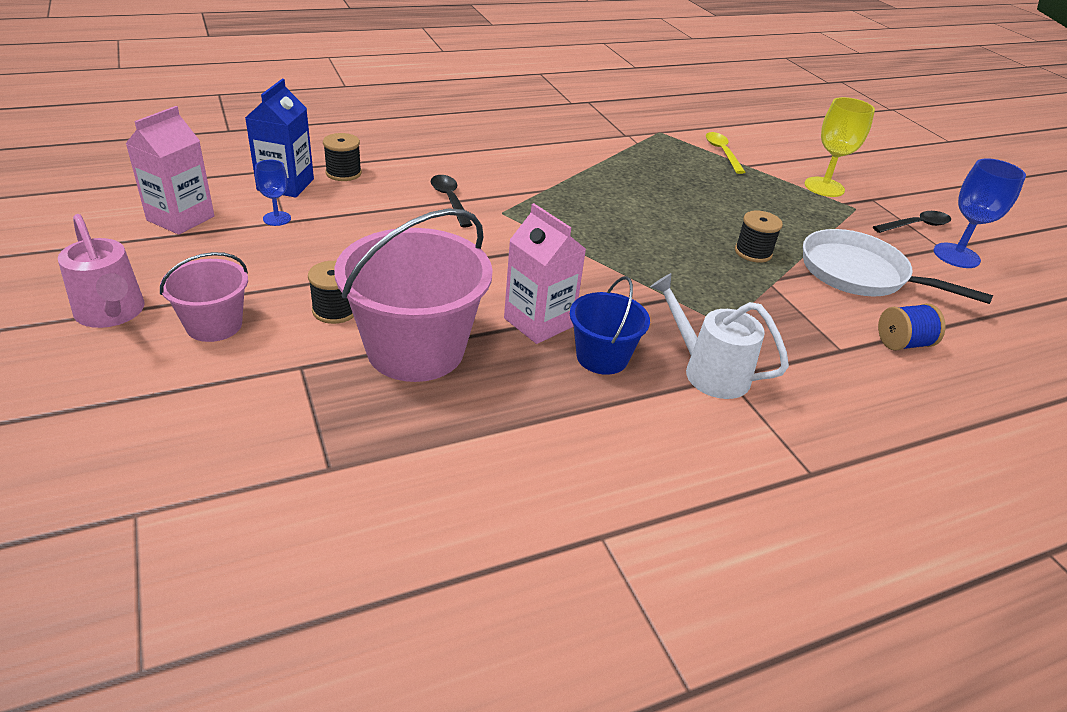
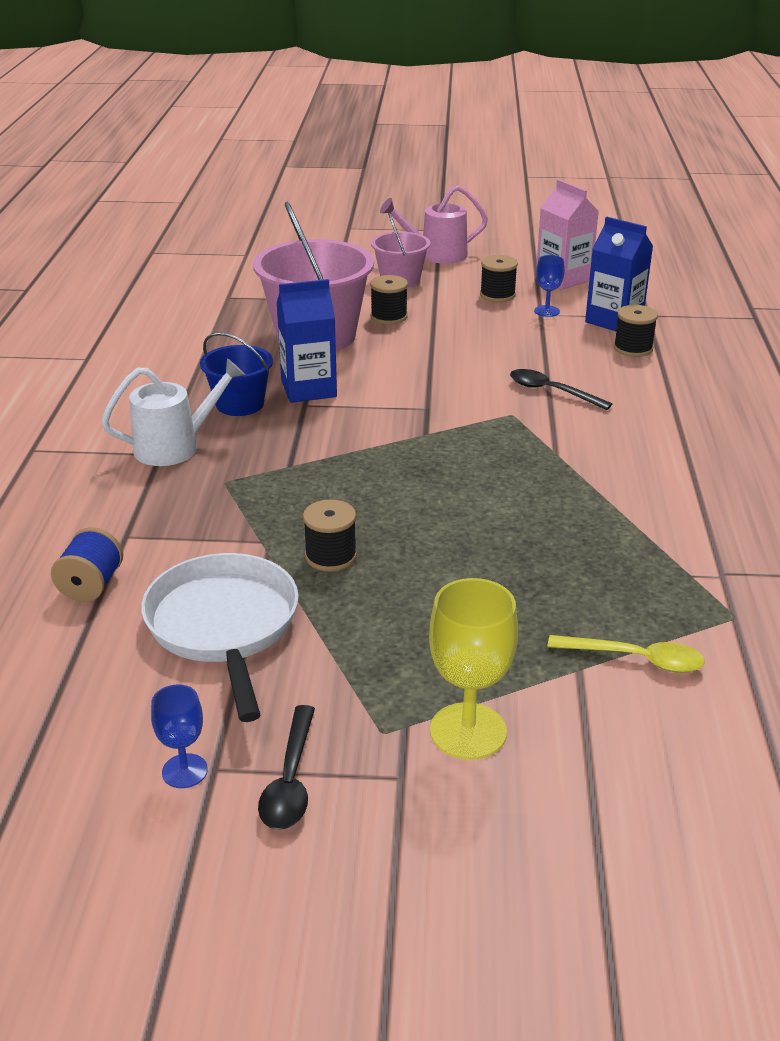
camera: 120 degrees right, 5 degrees down
(242, 251) = (497, 295): none -> black spool
(450, 200) = (551, 391): black spoon -> black spoon turned 150 degrees counterclockwise
(539, 322) = (308, 389): pink carton -> blue carton
(860, 274) = (224, 627): white pan -> white pan turned 75 degrees counterclockwise
(956, 256) = (184, 771): blue goblet -> blue goblet, size x0.57

